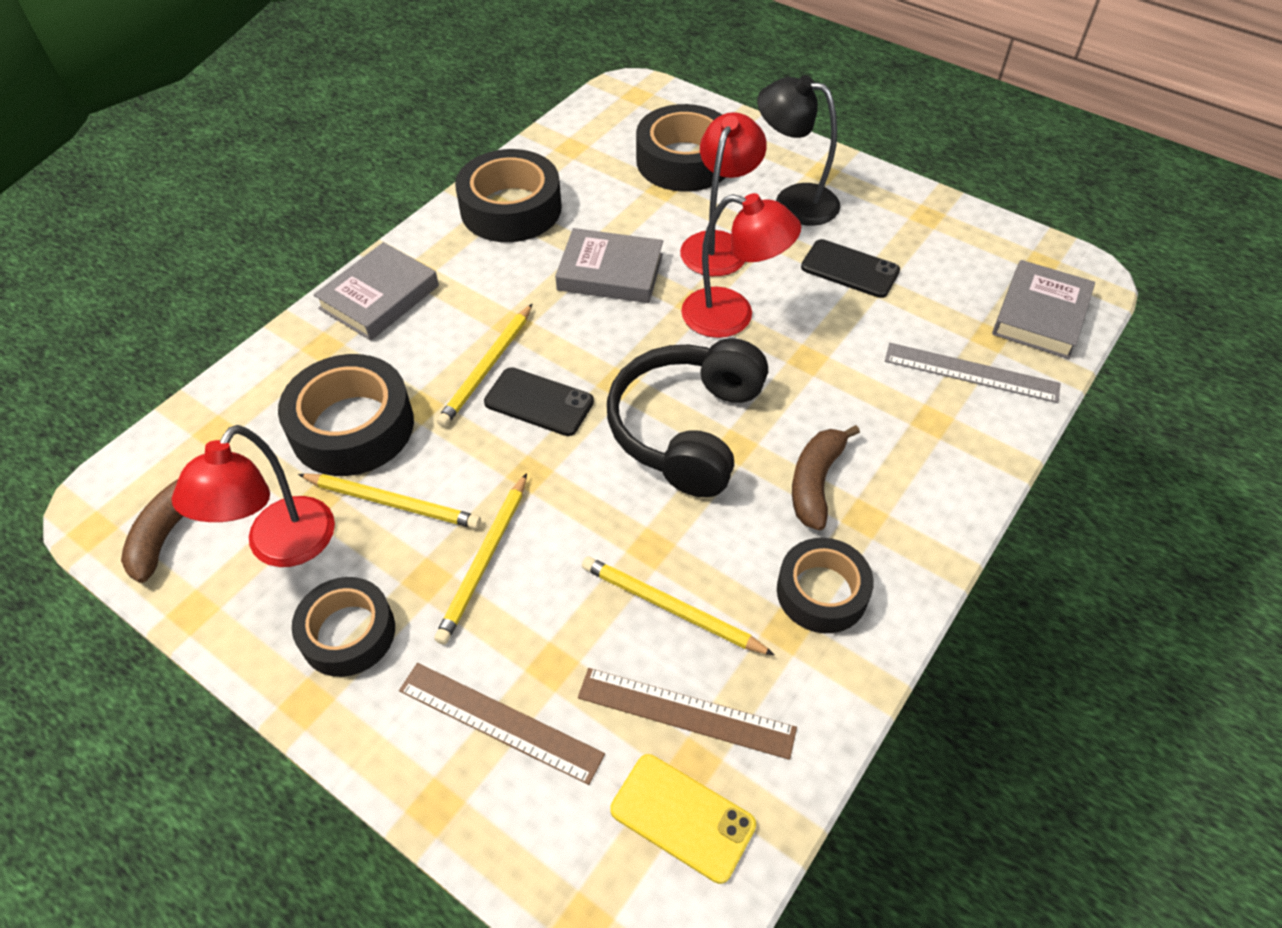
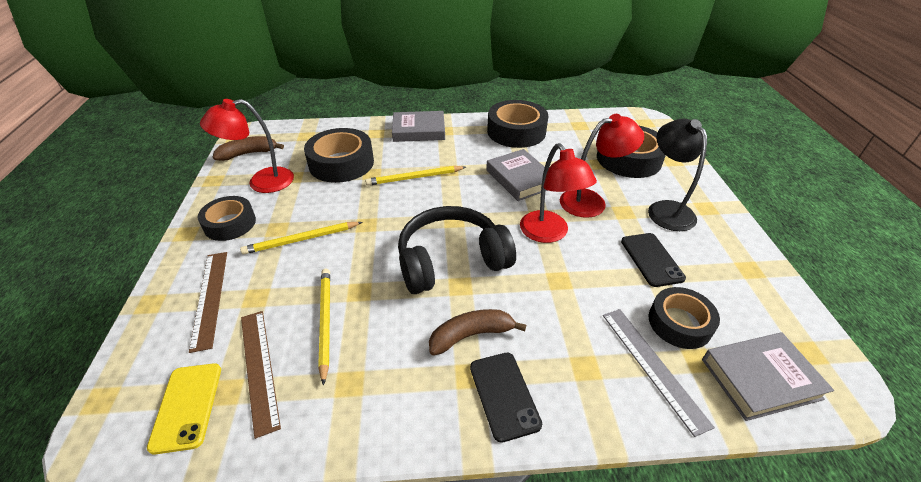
camera: 50 degrees right, 10 degrees down
(393, 502) = (311, 196): yellow pencil -> none
(539, 402) = (412, 203): black phone -> black phone (504, 395)
(822, 592) = (391, 385): black tape -> black tape (679, 323)

